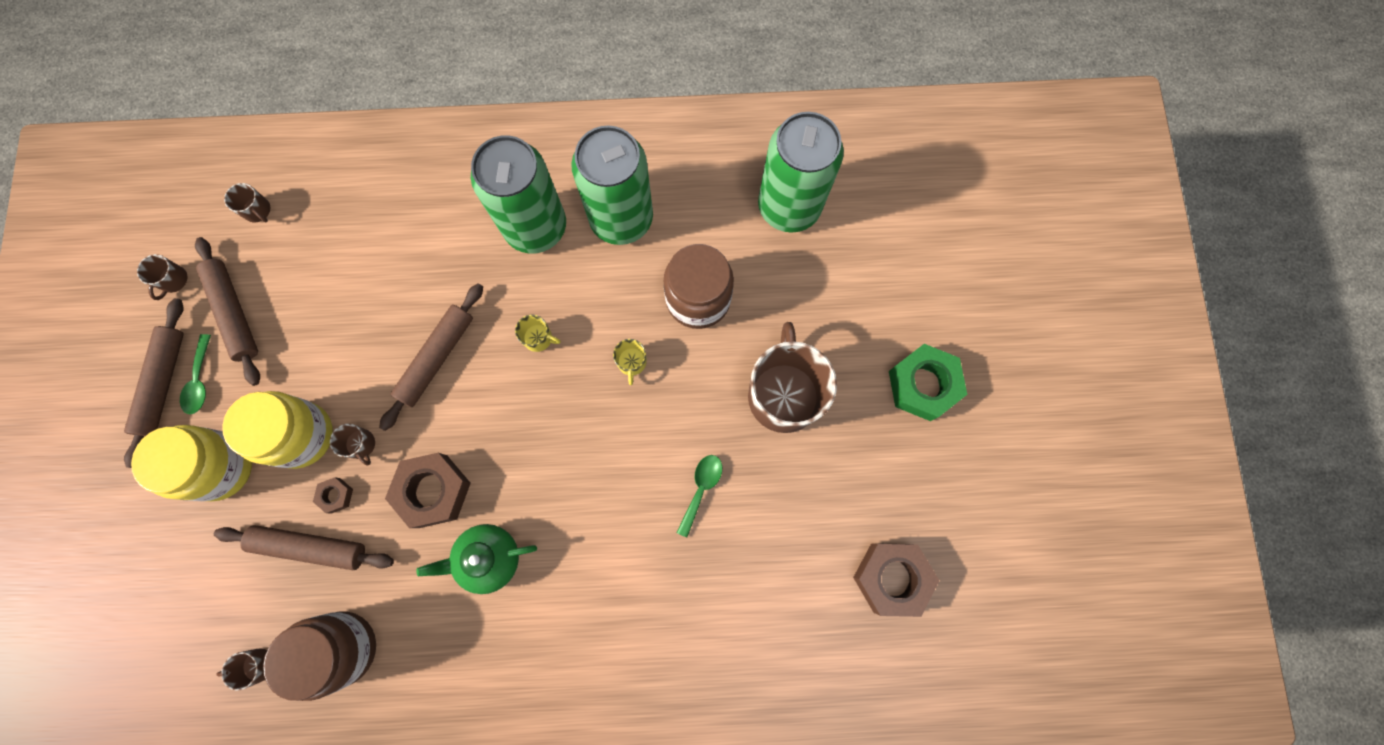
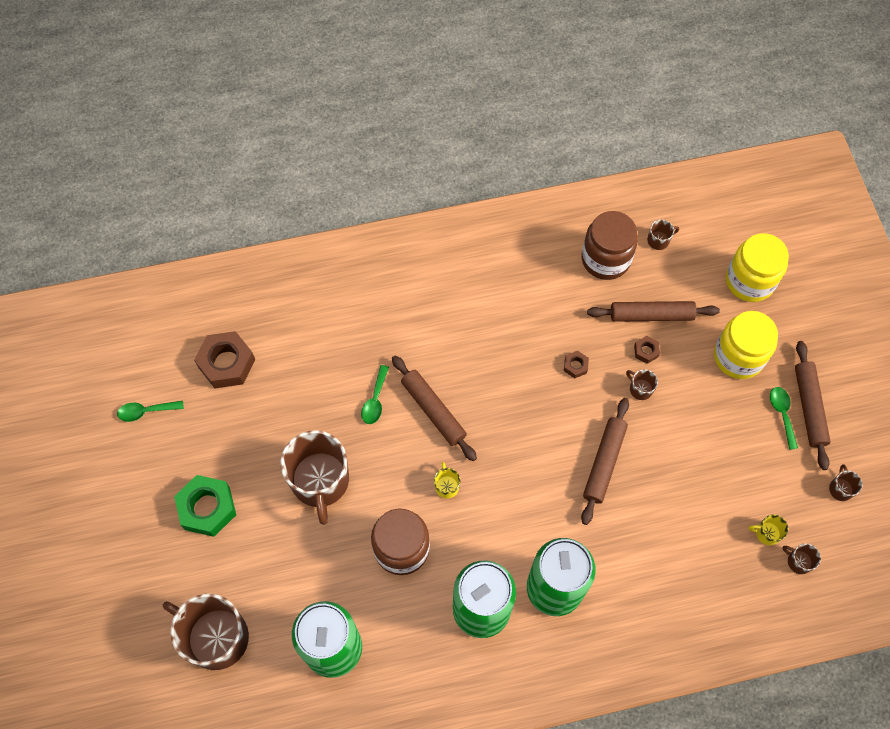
camera: 170 degrees right, 10 degrees down
(234, 313) = (779, 470): brown rolling pin -> brown rolling pin (433, 410)
(301, 435) = (688, 388): yellow jar -> yellow jar (749, 281)
(433, 491) = (575, 366): brown nut -> brown nut, size x0.47
(488, 558) = (522, 328): green teapot -> none
(538, 338) = (527, 493): yellow mug -> yellow mug (767, 533)
(917, 239) = (216, 637): none -> brown mug
(999, 526) = (146, 411): none -> green spoon

